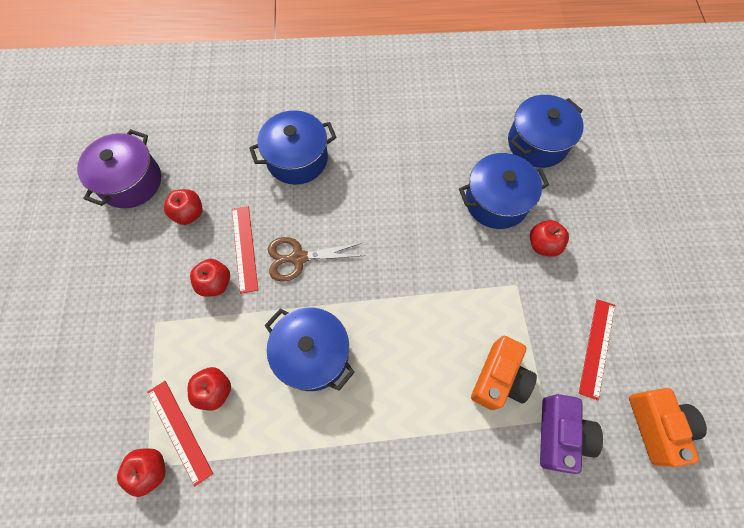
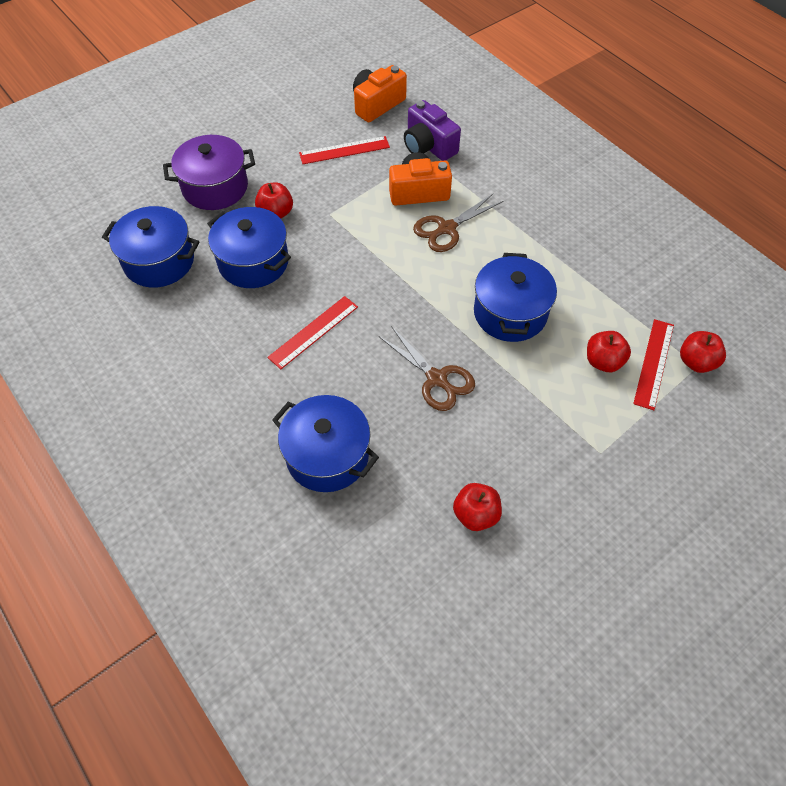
camera: 125 degrees left, 10 degrees down
(131, 182) = (492, 615): purple pot -> purple pot (215, 187)
(215, 283) = (521, 430): red apple -> none
(244, 248) = (467, 431): red ruler -> red ruler (313, 332)
(437, 371) = (447, 228): none -> brown scissors
(560, 435) = (428, 146): purple camera -> purple camera turned 105 degrees counterclockwise

